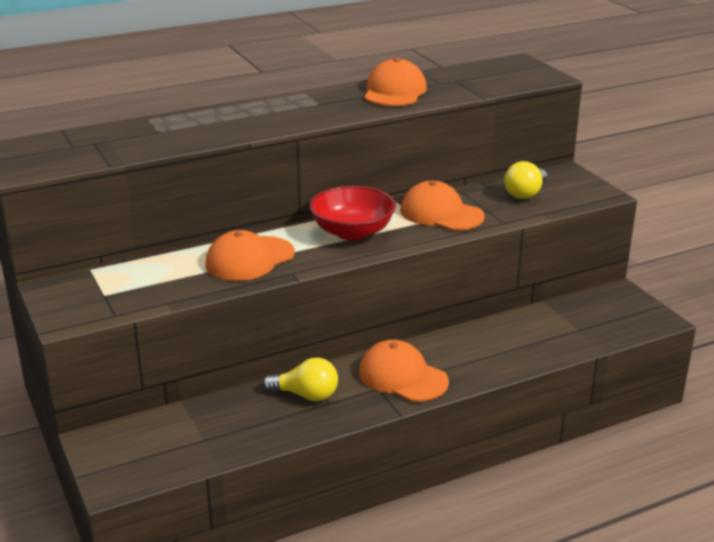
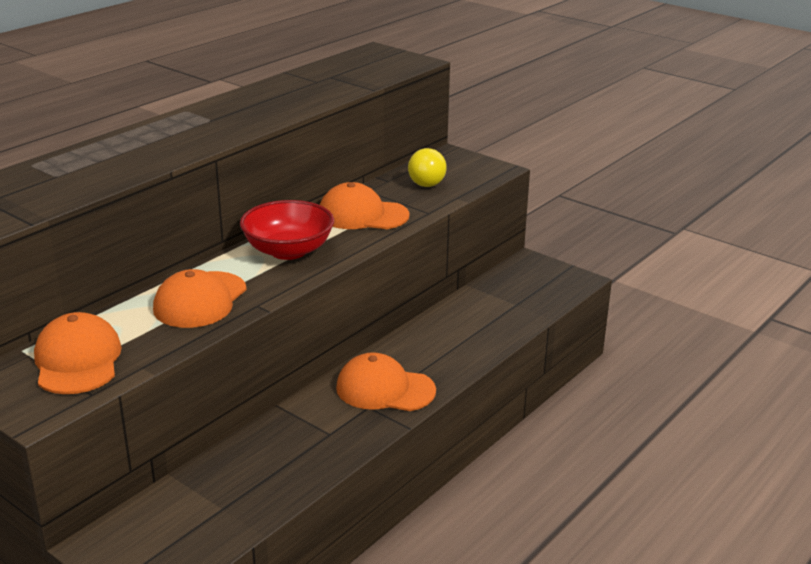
camera: 25 degrees left, 0 degrees up
(306, 395) = (301, 432): yellow light bulb -> none
(394, 91) = (279, 96): orange cap -> orange cap (78, 360)

